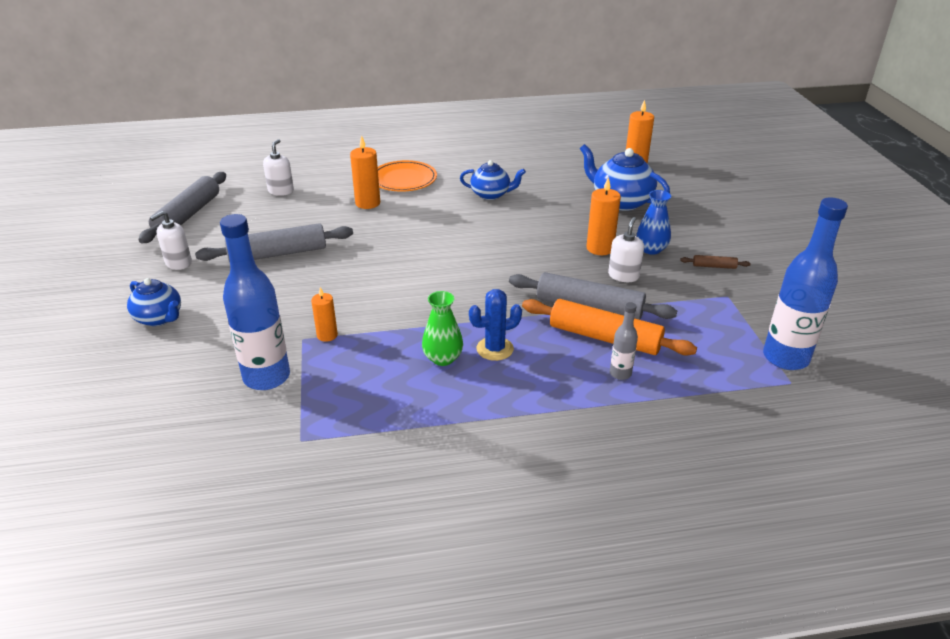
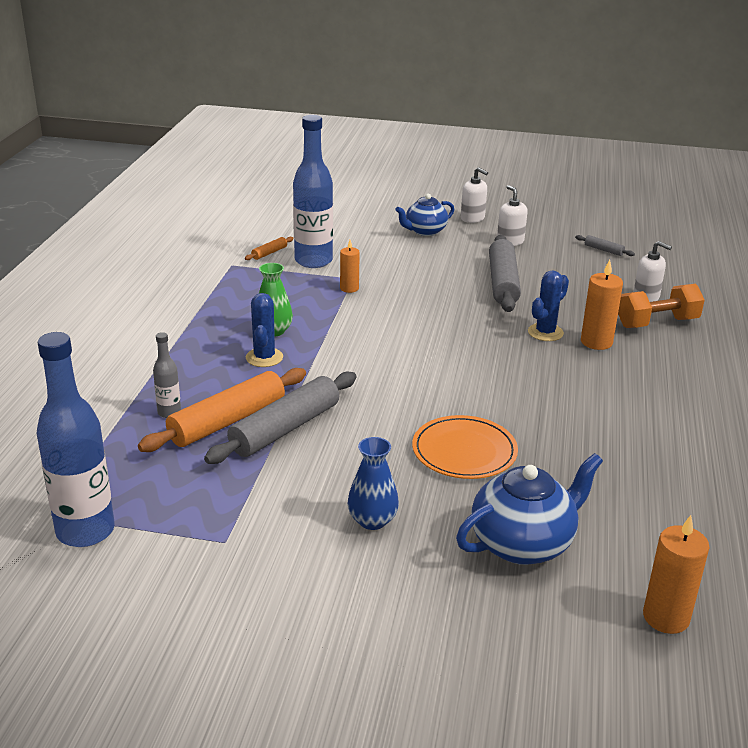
camera: 110 degrees right, 5 degrees down
(188, 215) = (603, 250): grey rolling pin -> grey rolling pin, size x0.43
(254, 419) = (269, 253): none -> orange rolling pin
(323, 184) = (657, 323): none -> orange dumbbell
(364, 223) = (545, 332): none -> blue cactus
(404, 179) = (657, 376): orange plate -> orange plate (464, 451)
(491, 194) = (589, 431): blue teapot -> none
(600, 248) = (400, 477): orange candle -> none
(623, 276) = (327, 474): white soap dispenser -> white soap dispenser (472, 218)
(714, 266) = (295, 561): brown rolling pin -> none

